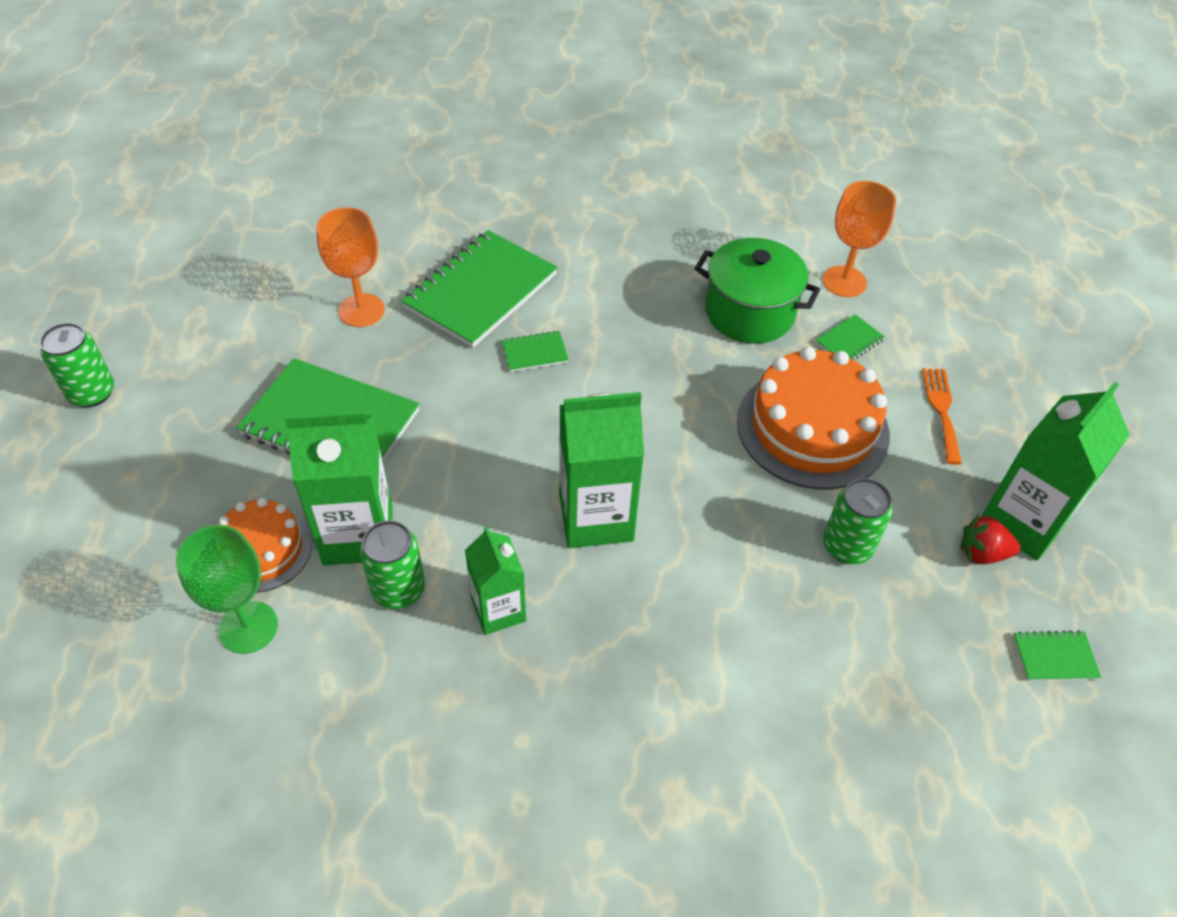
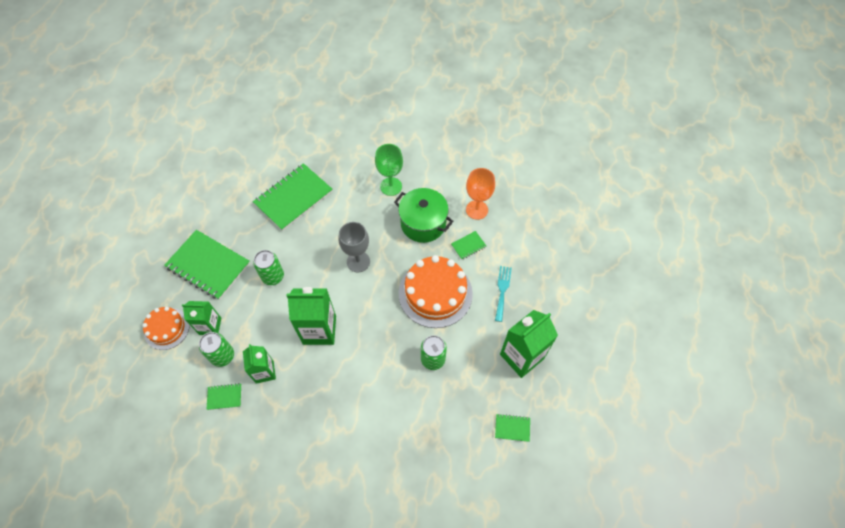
camera: 10 degrees right, 10 degrees up
(92, 393) = (103, 237): green can -> green can (273, 276)
(248, 627) = (155, 366): green goblet -> green goblet (391, 186)
(358, 534) = (210, 326): green carton -> green carton, size x0.62
(361, 310) = (234, 203): orange goblet -> none
(534, 353) = (311, 236): green notebook -> green notebook (224, 397)
(641, 388) = (358, 262): none -> grey goblet
(941, 410) = (502, 290): orange fork -> turquoise fork
(982, 553) = (496, 370): red strawberry -> none

